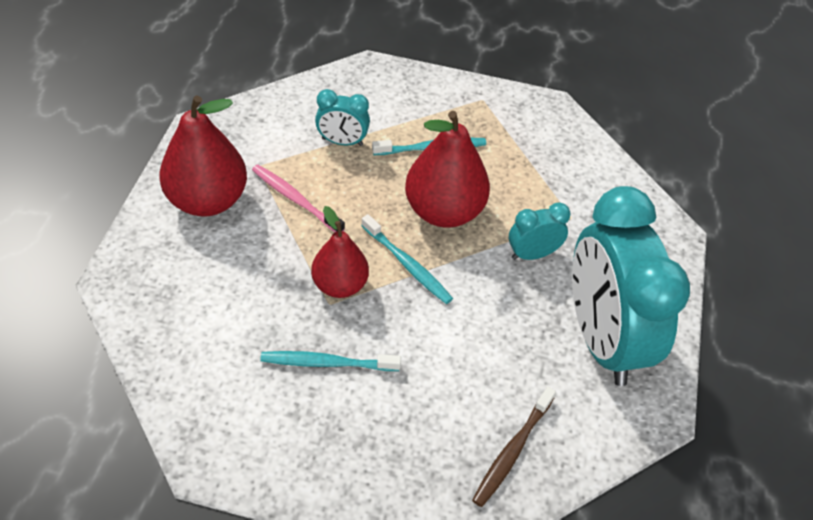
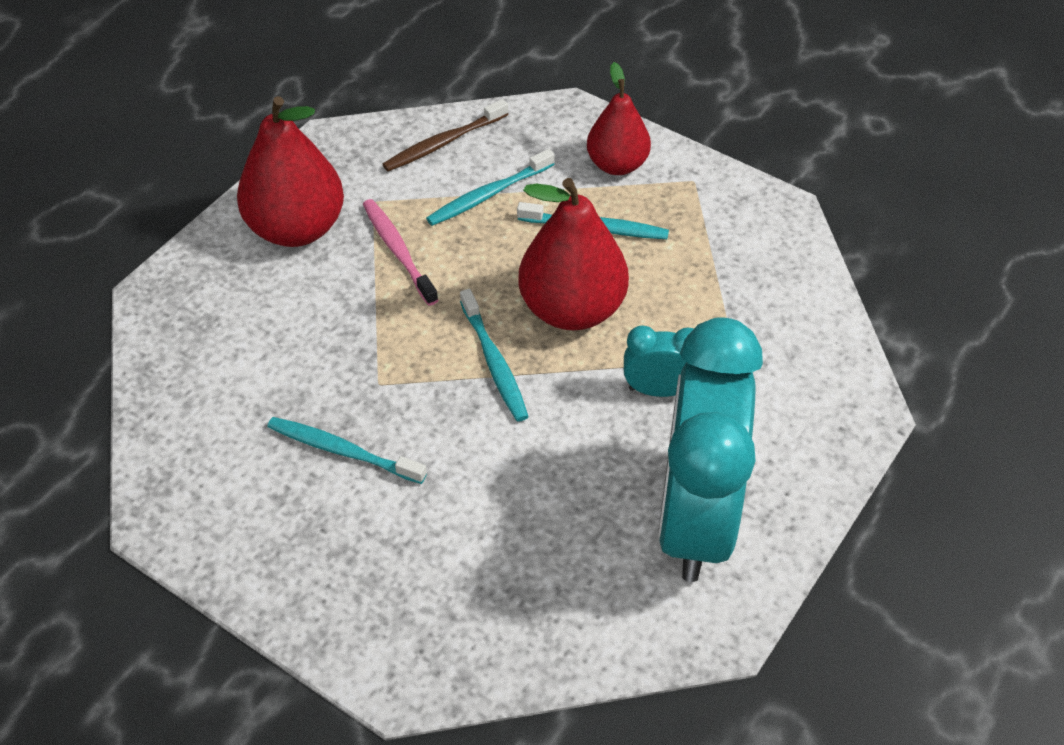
camera: 25 degrees right, 0 degrees up
(340, 285) = (401, 365): red pear -> red pear (617, 165)
(342, 142) = (488, 195): turquoise clock -> turquoise toothbrush
(512, 451) = (510, 617): brown toothbrush -> brown toothbrush (443, 143)

